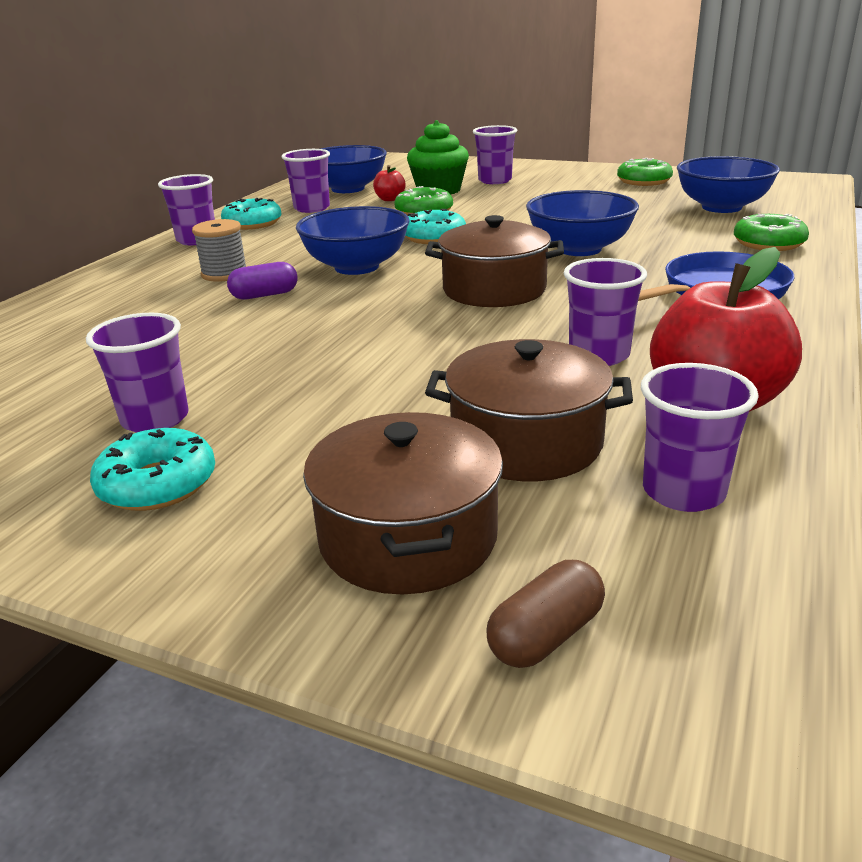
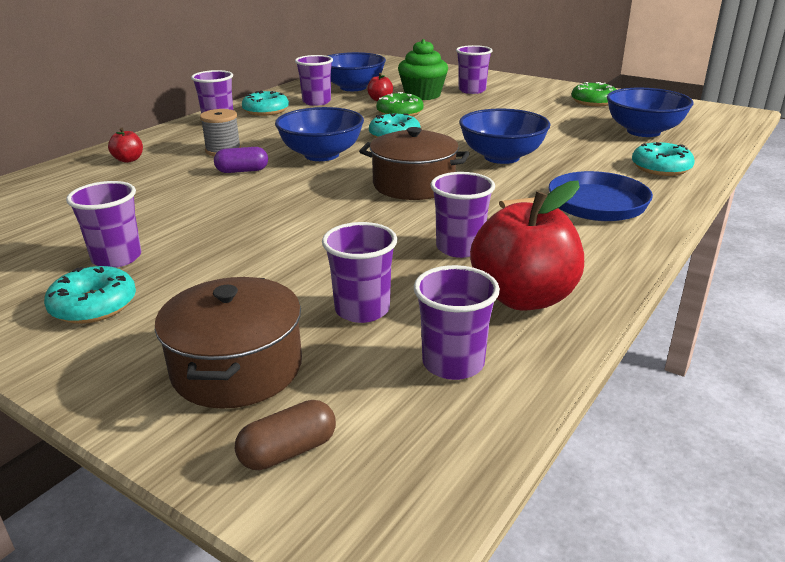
camera: 10 degrees right, 0 degrees up
(101, 297) = (129, 160): none -> red apple
(526, 442) = (362, 310): brown pot -> purple cup
(768, 243) = (661, 168): green donut -> turquoise donut

